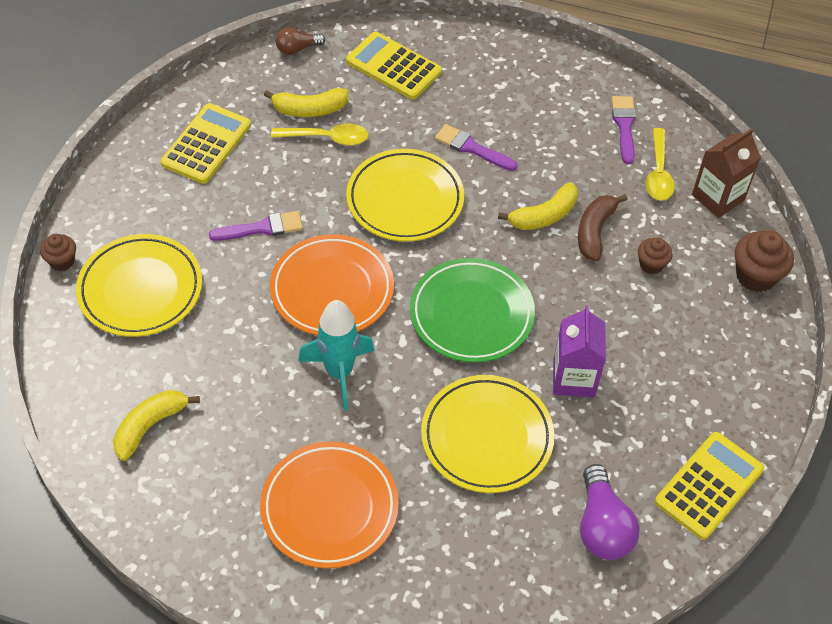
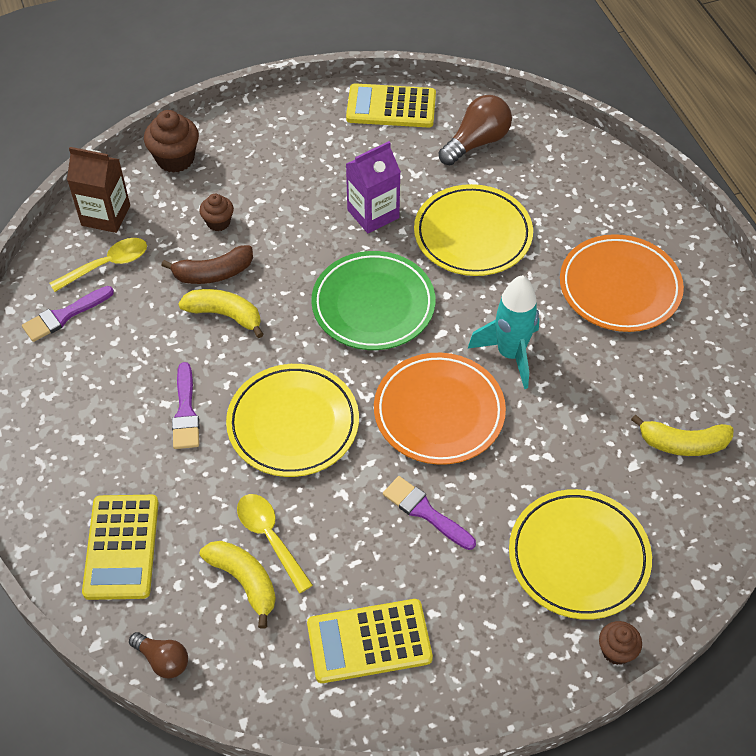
camera: 125 degrees left, 0 degrees up
(602, 526) = (476, 142): purple light bulb -> brown light bulb

